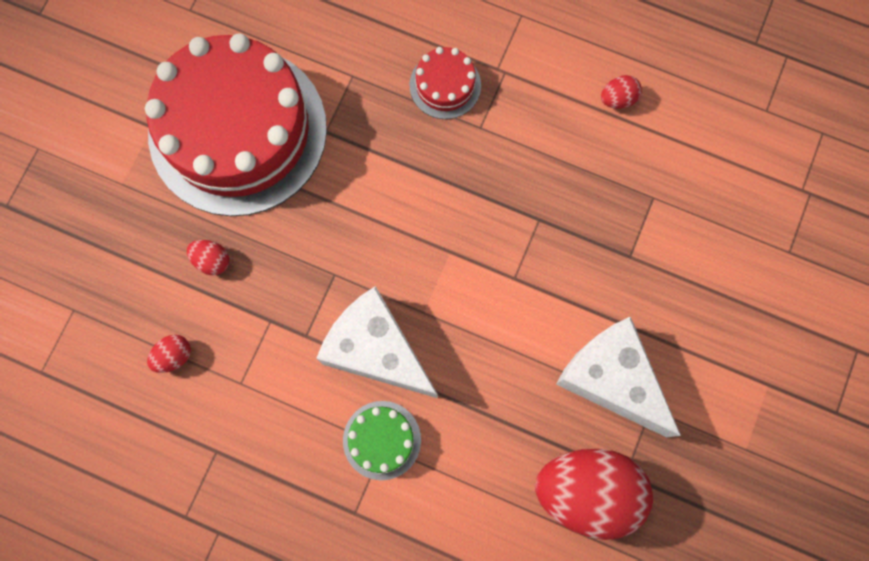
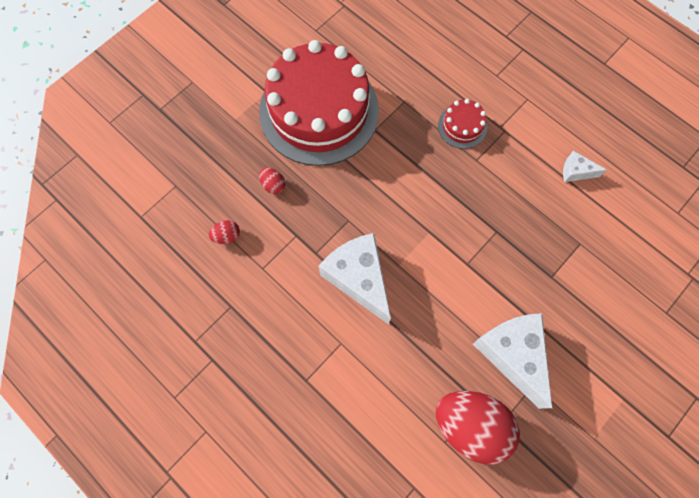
camera: 20 degrees right, 5 degrees down
(382, 440) = (341, 338): green cake -> none
(618, 99) = (576, 172): red egg -> white cheese

